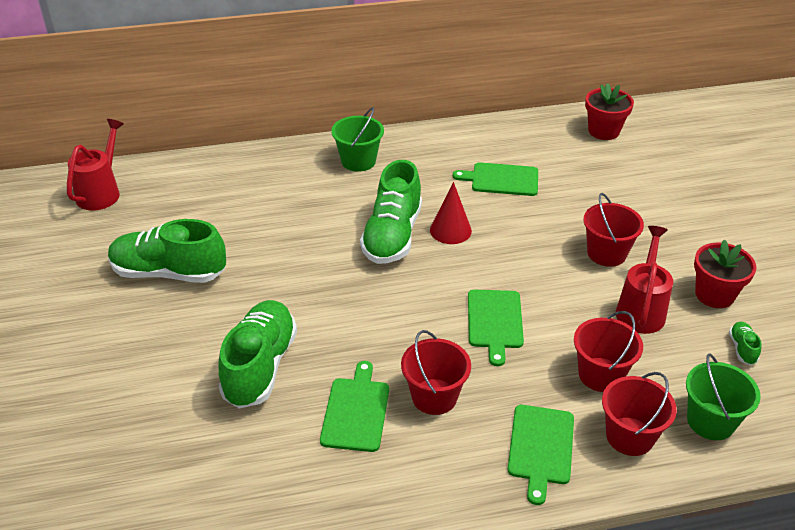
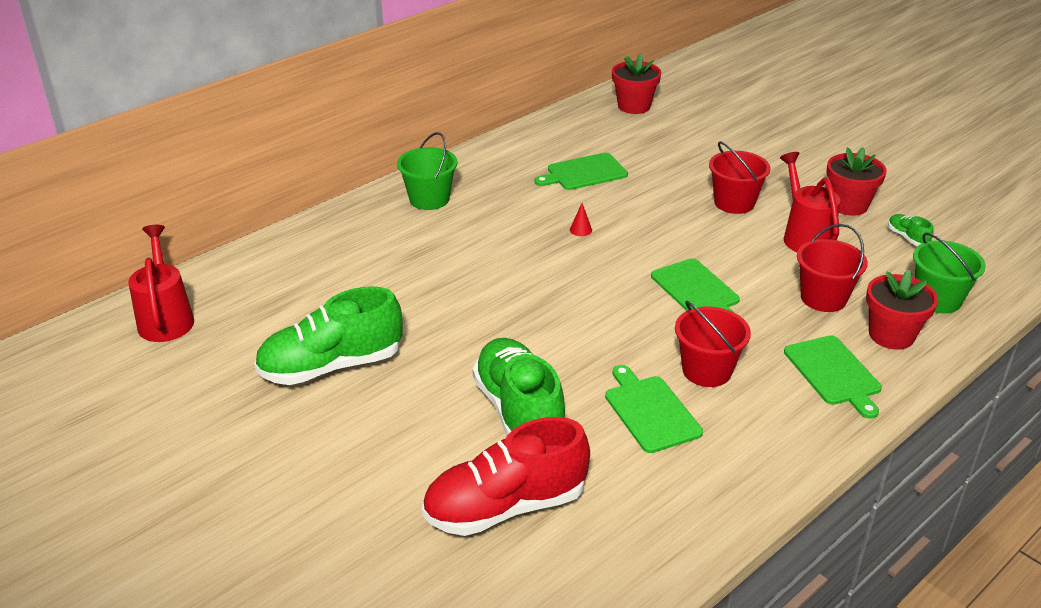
camera: 30 degrees left, 5 degrees down
(181, 438) = (505, 507): none -> red shoe
(392, 236) = (530, 253): green shoe -> none
(450, 230) = (580, 230): red cone -> red cone, size x0.49
(629, 436) = (891, 335): red bucket -> red flower pot

